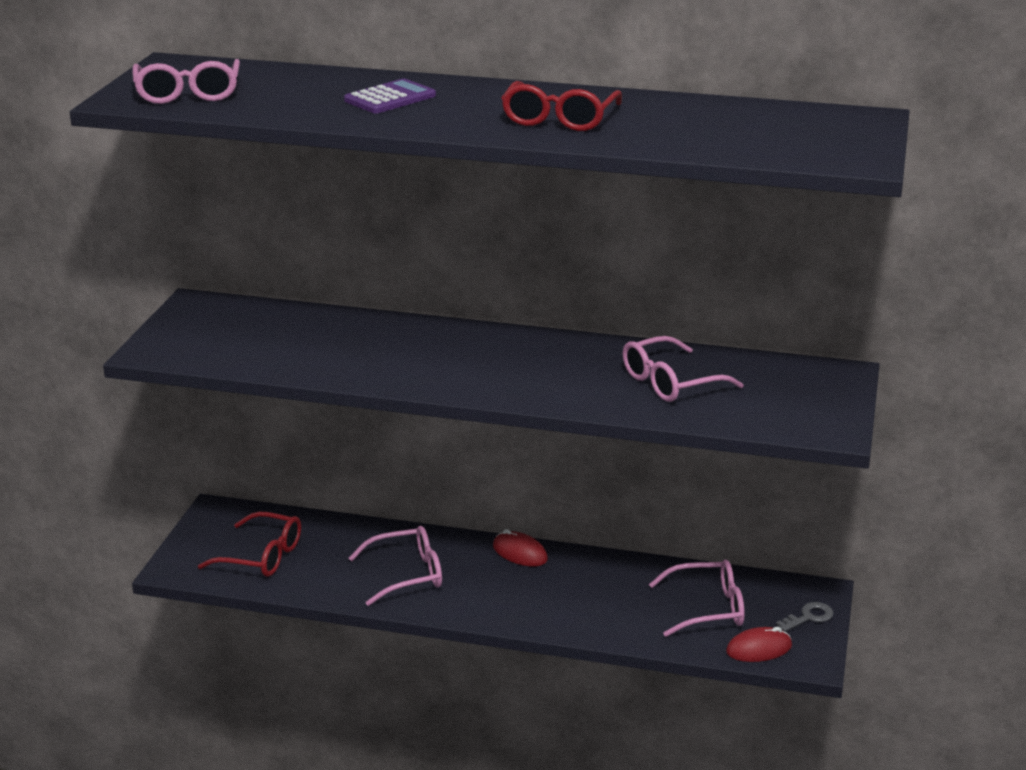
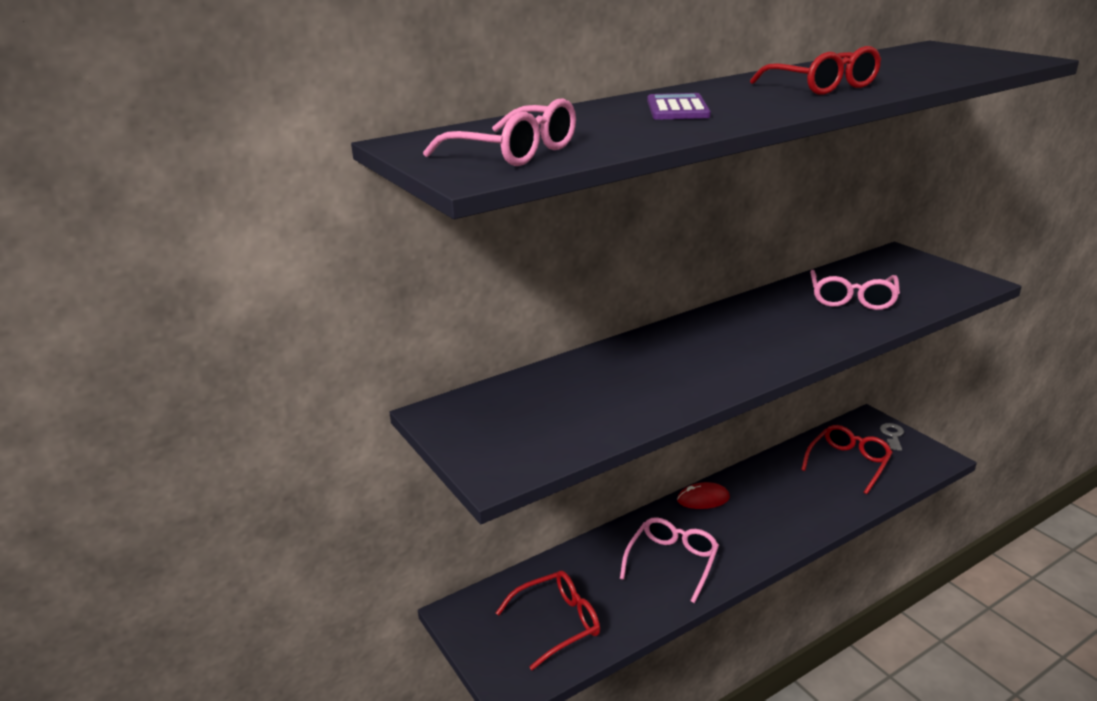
camera: 45 degrees left, 0 degrees up
(707, 608) = (848, 463): pink glasses -> red glasses
(759, 649) = (911, 468): red mouse -> none

